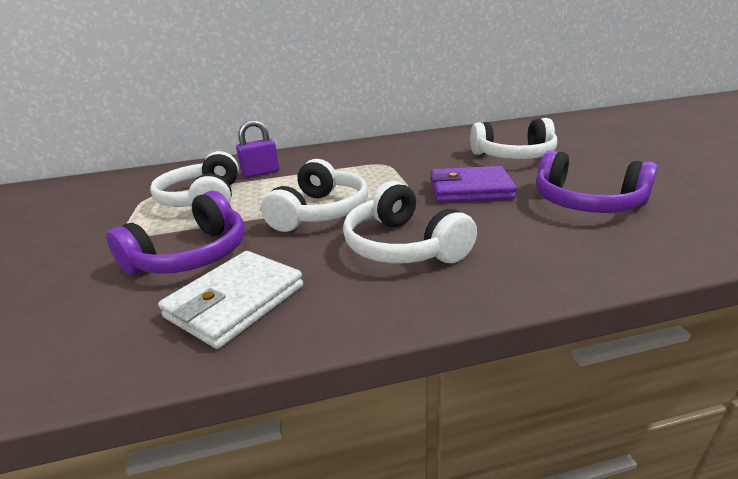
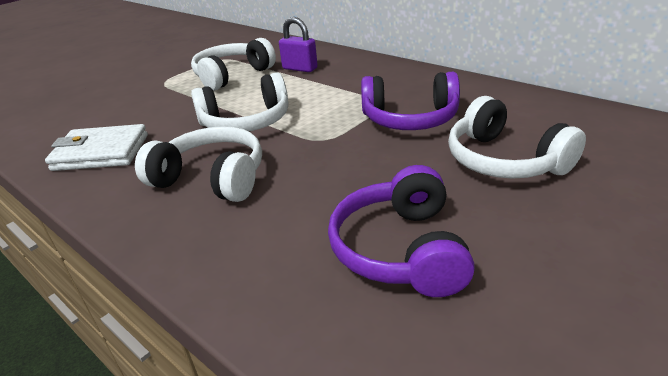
camera: 55 degrees right, 5 degrees up
(192, 255) = (149, 113): purple headphones -> purple headphones (410, 119)
(403, 246) = (212, 178): white headphones -> white headphones turned 90 degrees clockwise
(470, 189) = (363, 168): purple wallet -> none

